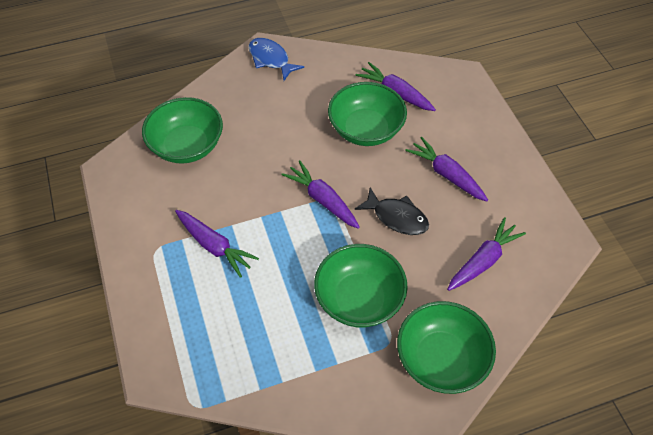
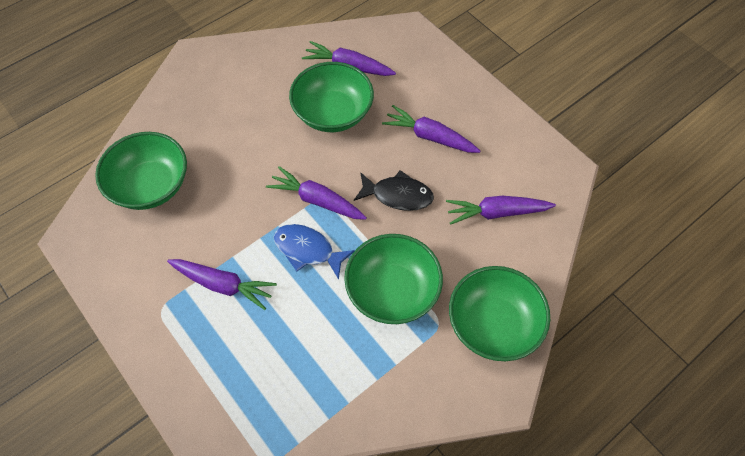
camera: 20 degrees left, 5 degrees up
(271, 59) = (205, 65): blue fish -> blue fish (308, 250)
(483, 260) = (496, 213): purple carrot -> purple carrot turned 120 degrees counterclockwise

